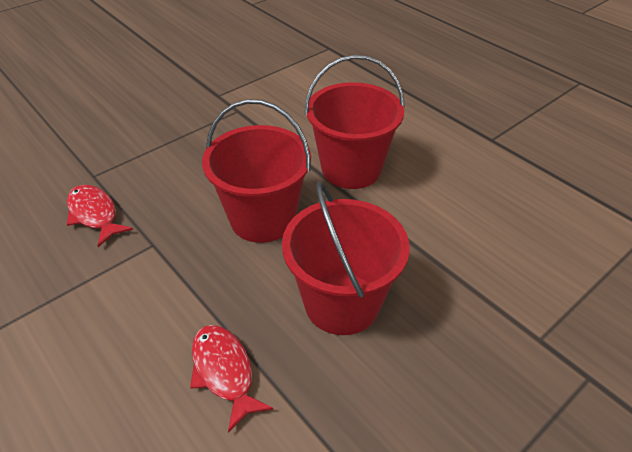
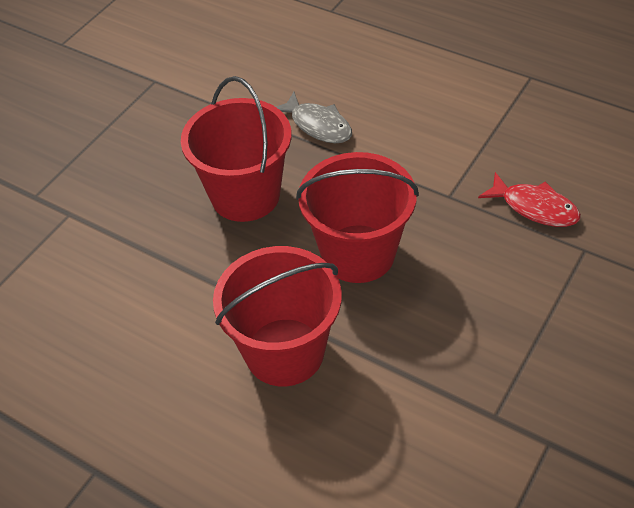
camera: 165 degrees right, 5 degrees up
(224, 371) = (318, 125): red fish -> grey fish

